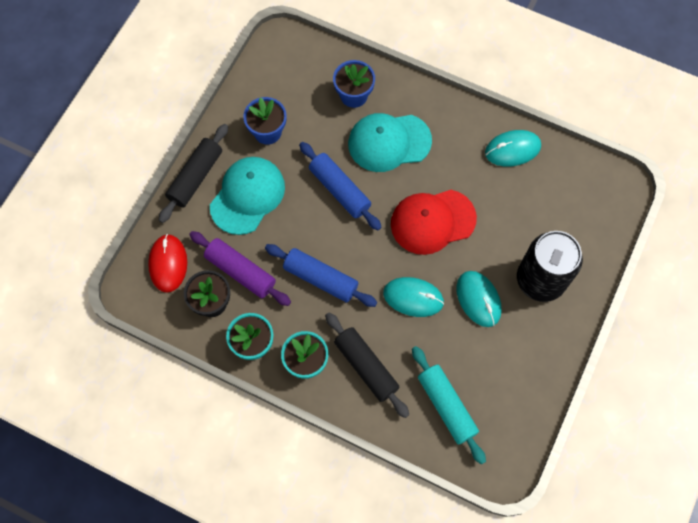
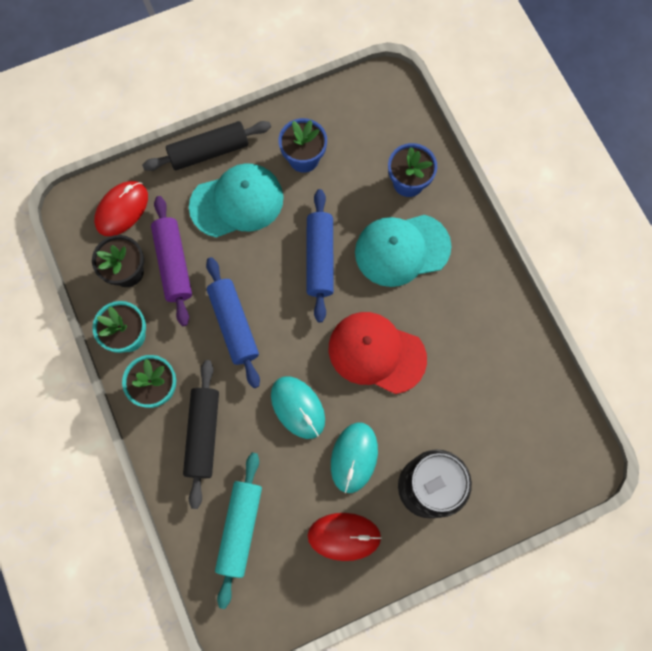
camera: 40 degrees right, 5 degrees up
(389, 142) = (402, 250): turquoise cap -> turquoise cap turned 45 degrees counterclockwise
(512, 149) = (510, 345): turquoise mouse -> none
(517, 354) = (344, 536): none -> red mouse

